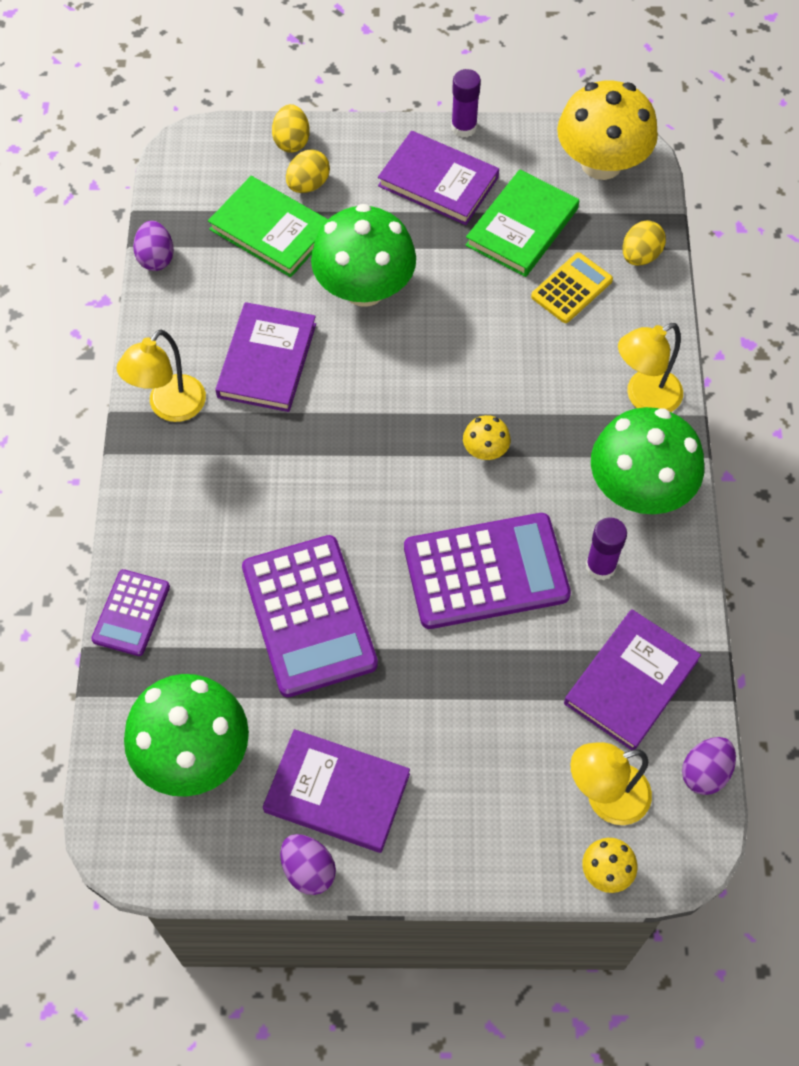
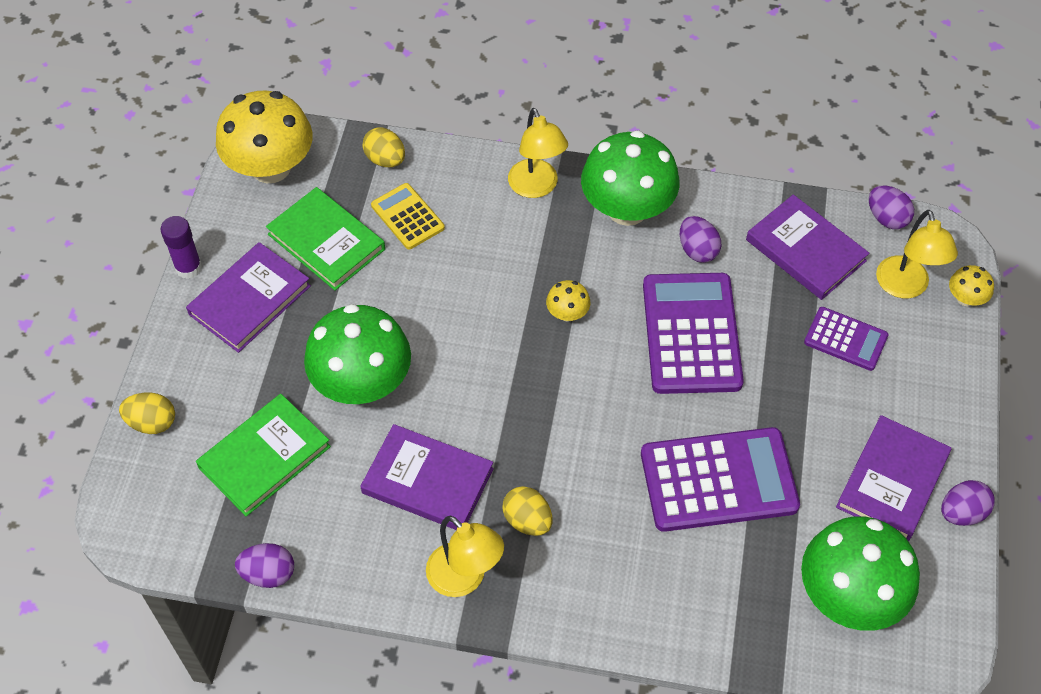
camera: 80 degrees left, 5 degrees down
(131, 613) = (697, 638): purple calculator -> purple calculator (845, 339)
(308, 184) = (216, 415): yellow egg -> yellow egg (527, 520)
(600, 566) = (697, 250): purple glue stick -> purple egg

